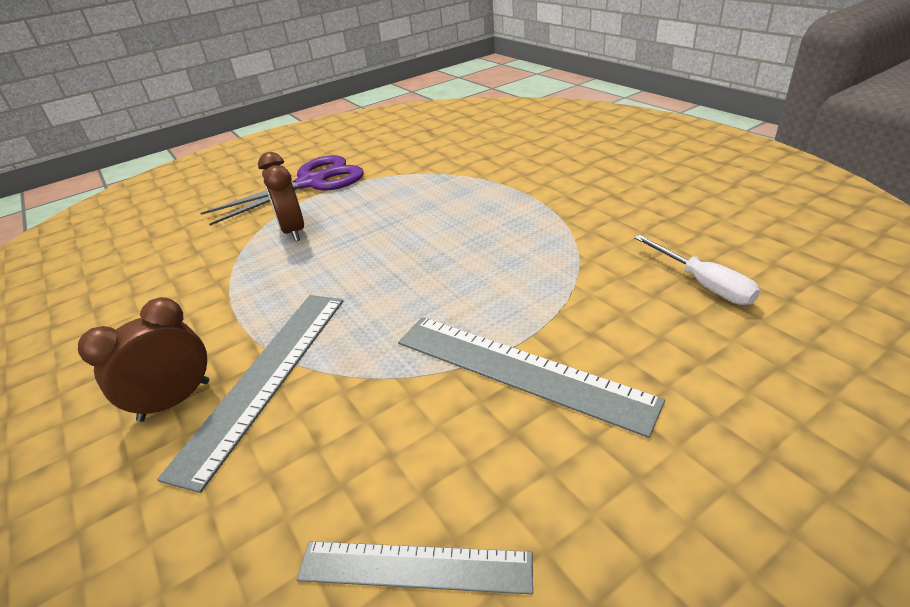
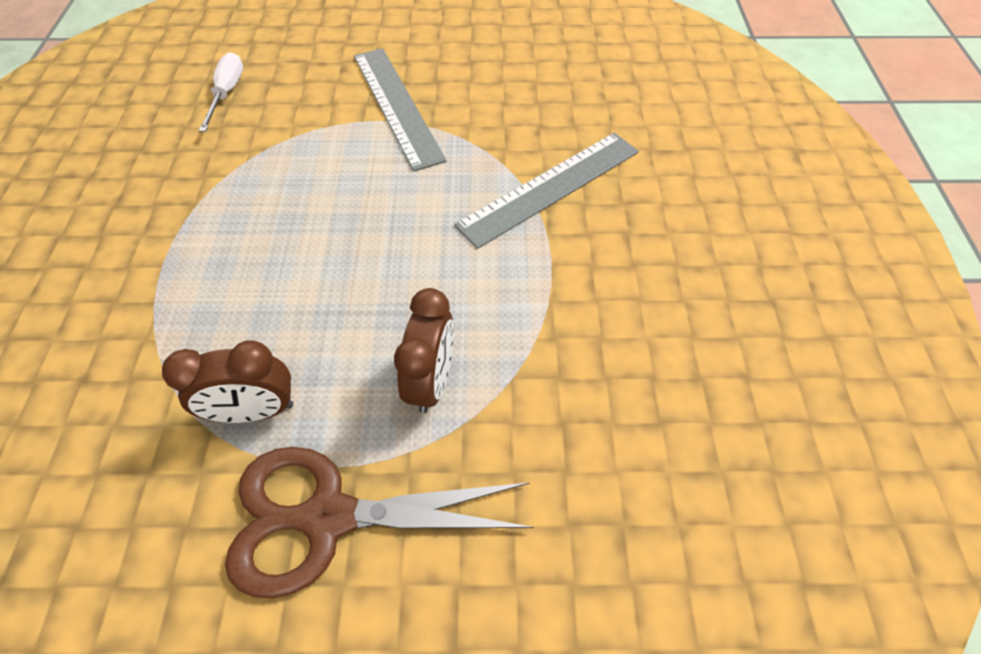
camera: 150 degrees left, 20 degrees up
(175, 401) = (621, 204): brown clock -> brown clock (256, 411)
(311, 183) = (329, 517): purple scissors -> brown scissors
(414, 566) = (525, 61): grey ruler -> none

